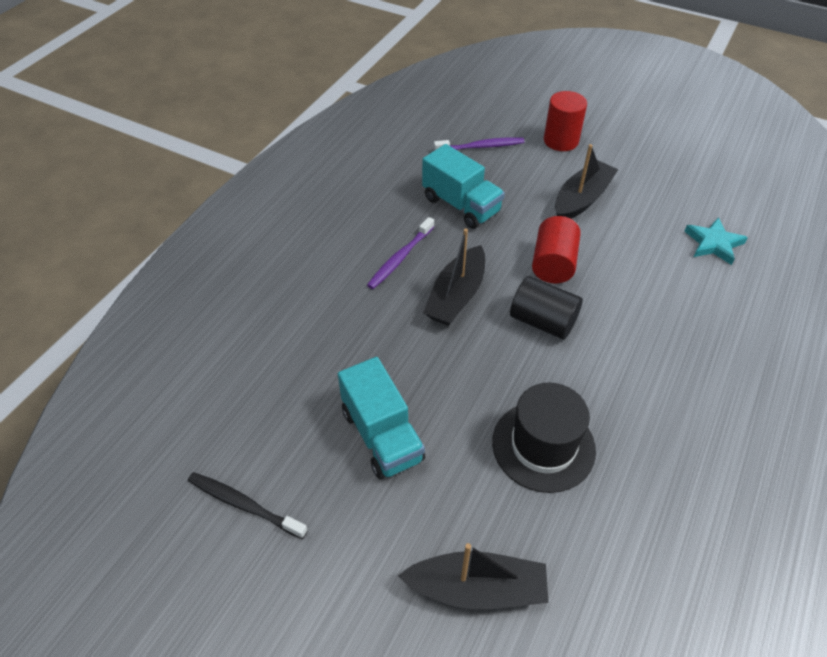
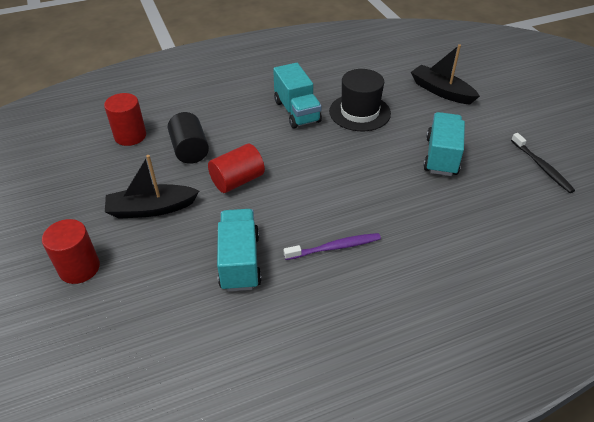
camera: 140 degrees left, 5 degrees down
(456, 296) = (323, 198): black boat -> none
(481, 147) = (147, 310): purple toothbrush -> none
(543, 321) = (289, 156): black cylinder -> black cylinder (190, 150)
(614, 391) = (297, 111): none -> turquoise truck
(713, 244) = (130, 136): turquoise star -> red cylinder

